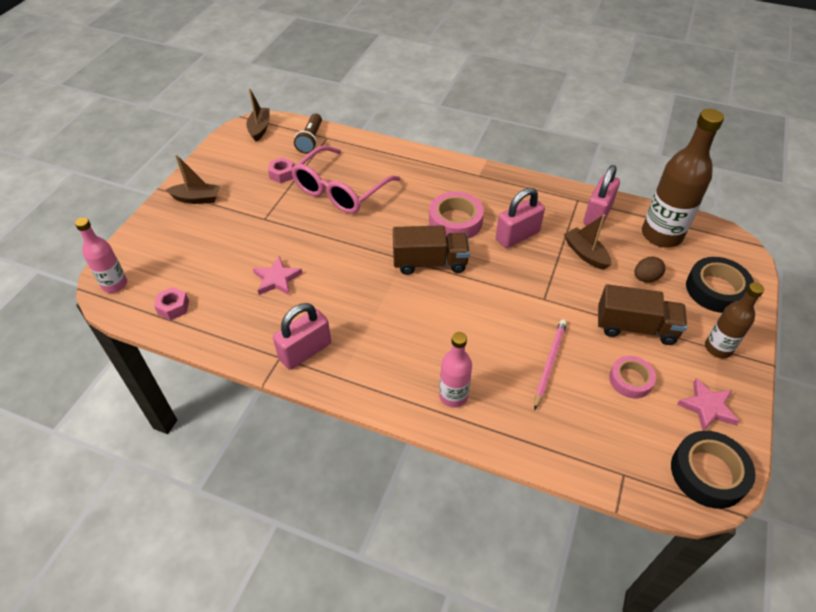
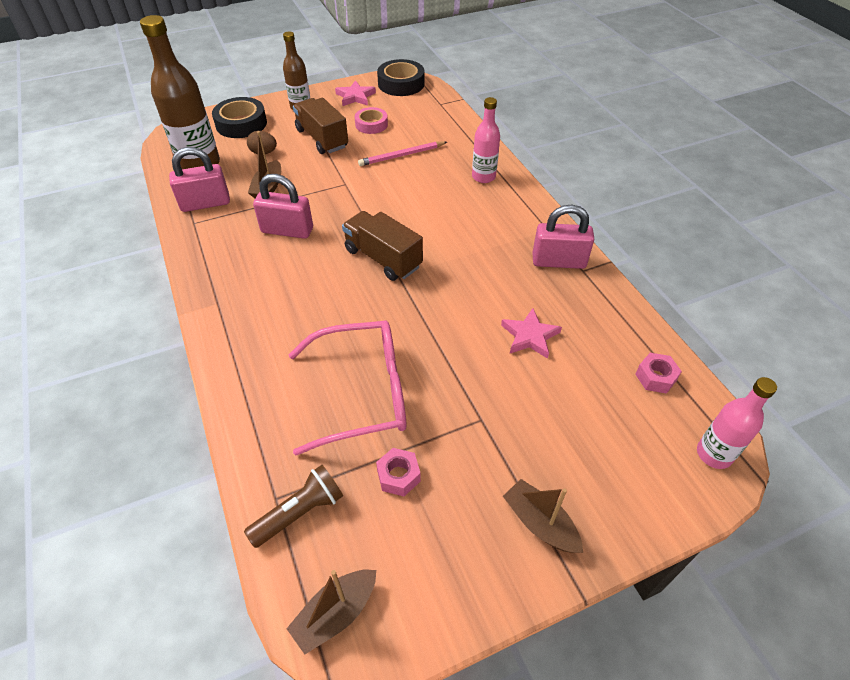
camera: 135 degrees left, 0 degrees up
(455, 221) = (311, 276): pink tape -> none

